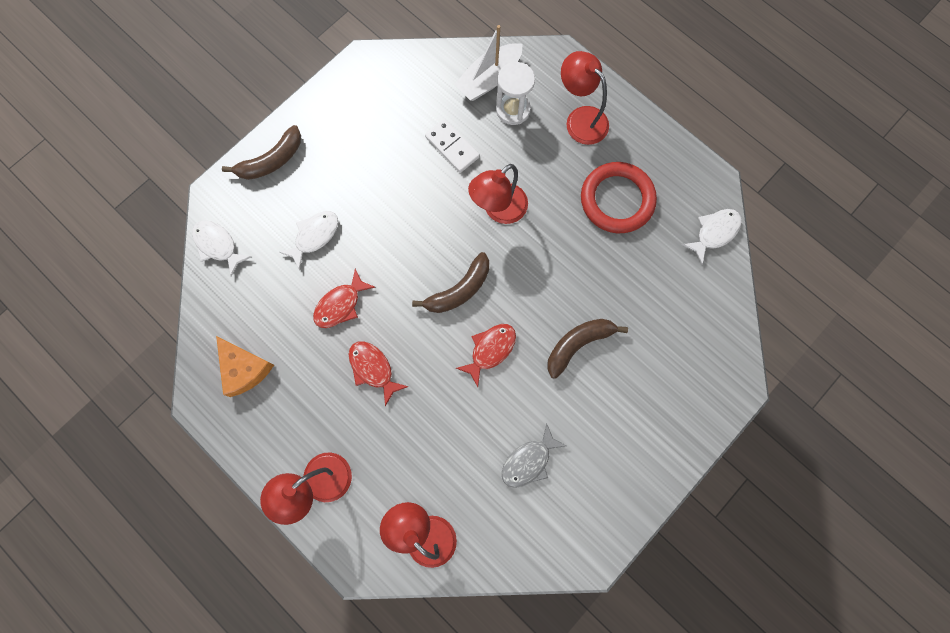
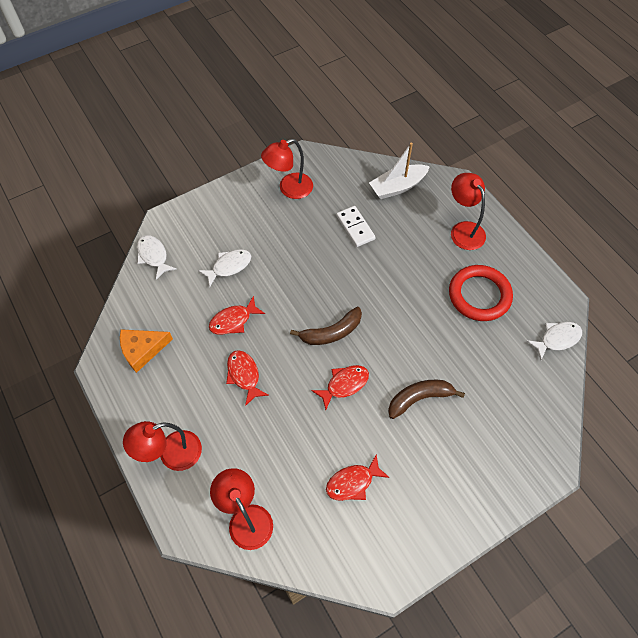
camera: 15 degrees right, 15 degrees down
(244, 369) = (142, 350): orange cheese -> orange cheese turned 90 degrees clockwise
(271, 161) = (213, 207): brown banana -> none
(498, 210) = (380, 281): red lamp -> red lamp (289, 189)
(513, 110) = (410, 212): white hourglass -> none
(529, 461) = (353, 482): grey fish -> red fish

